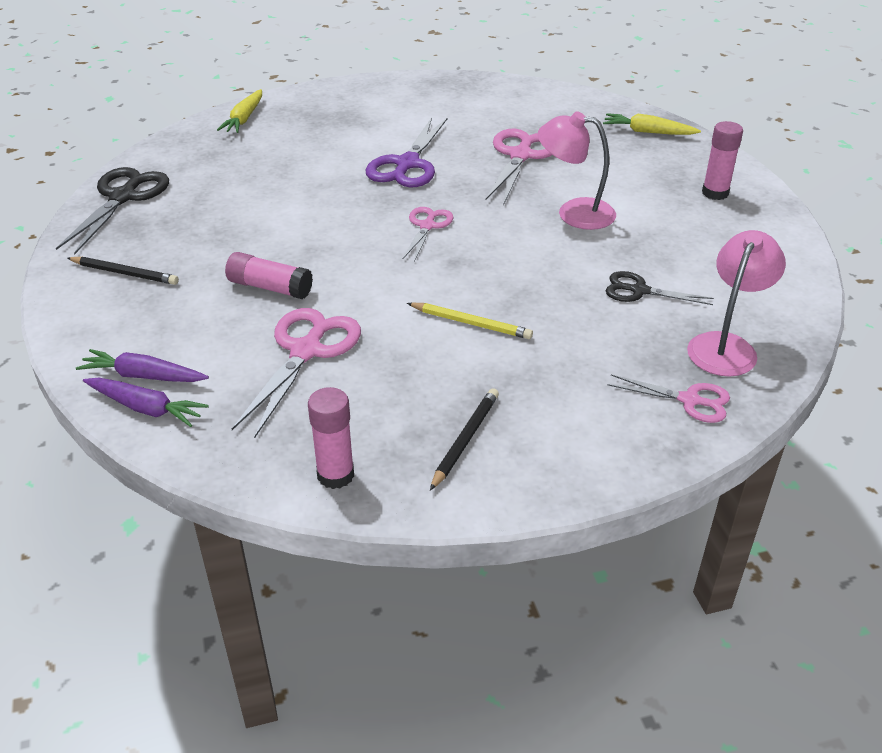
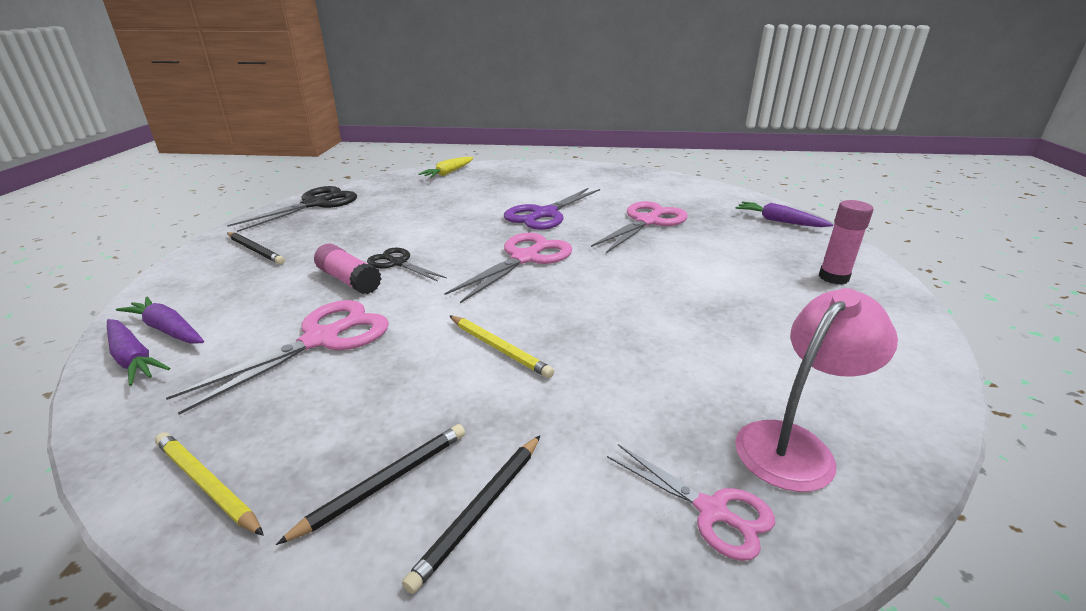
camera: 20 degrees right, 10 degrees down
(335, 475) = (206, 484): pink glue stick -> yellow pencil
(427, 226) = (525, 258): pink scissors -> pink scissors, size x1.67
(544, 438) = (480, 510): none -> black pencil
(574, 213) = (672, 270): pink lamp -> none
(639, 291) = (705, 354): black scissors -> black scissors (397, 263)
(648, 132) = (779, 221): yellow carrot -> purple carrot

